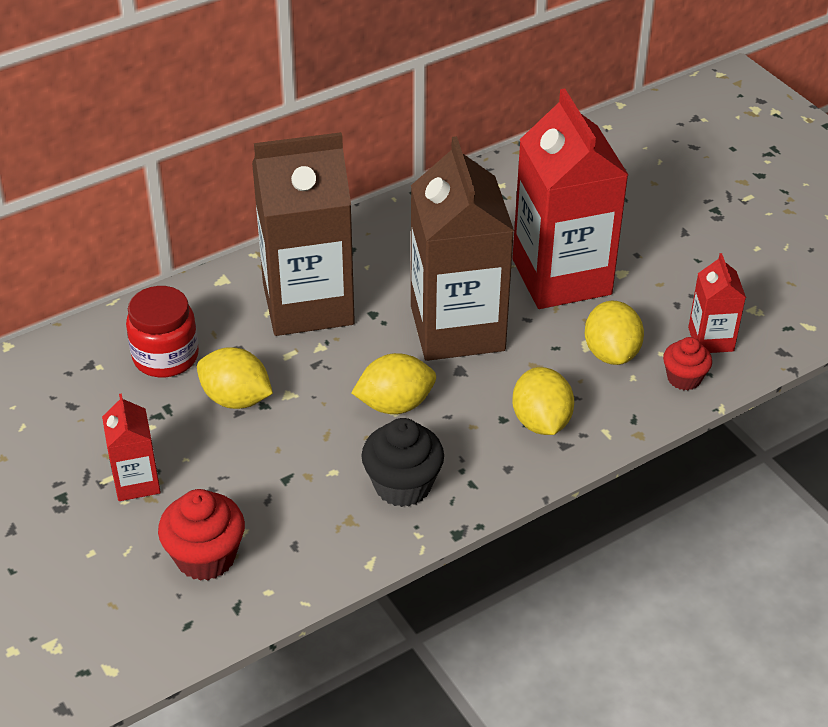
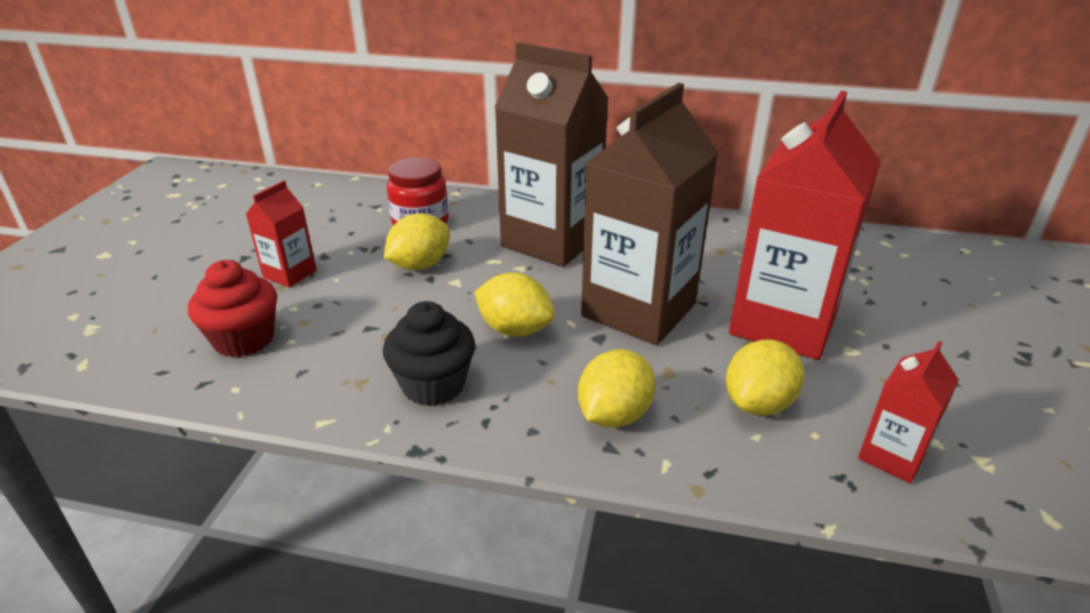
camera: 45 degrees right, 10 degrees down
(236, 399) = (420, 265): yellow lemon -> yellow lemon turned 60 degrees clockwise
(684, 378) = (815, 471): red cupcake -> none

